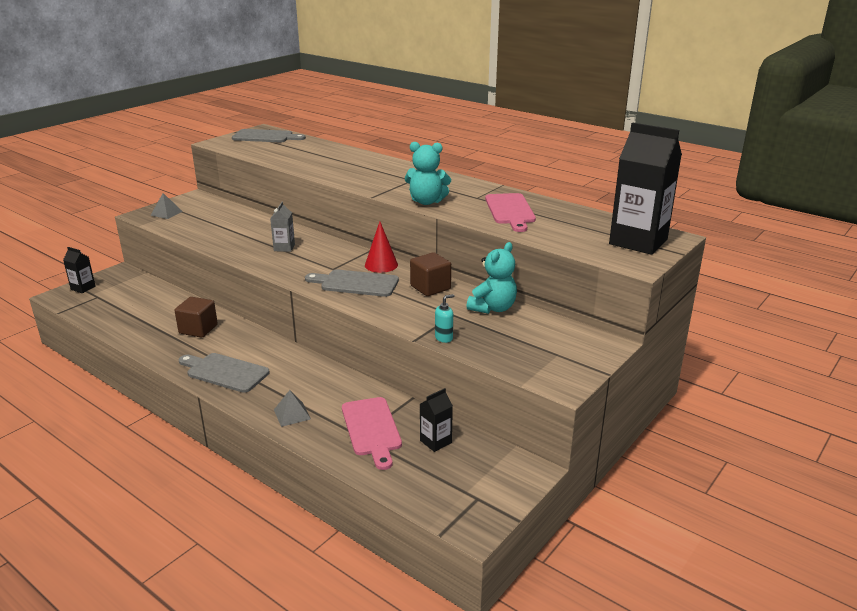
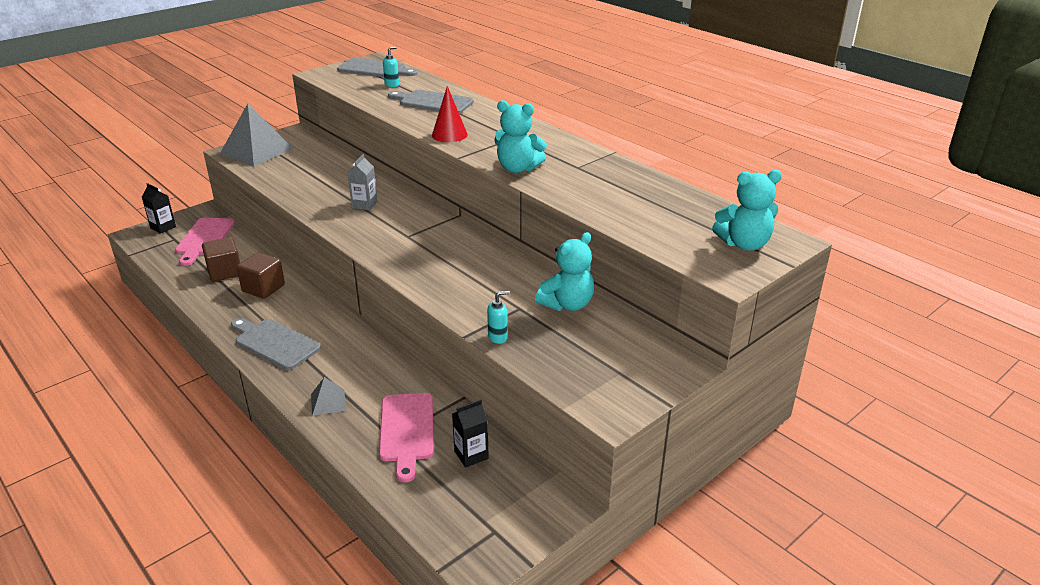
camera: 10 degrees right, 5 degrees up
(166, 213) = (256, 151): grey pyramid -> grey pyramid, size x2.12
(287, 147) = (392, 85): none -> turquoise soap dispenser
(356, 283) = (426, 257): grey cutting board -> grey cutting board (433, 102)
(381, 265) = (462, 236): red cone -> red cone (449, 135)
(430, 287) = (506, 270): brown cube -> brown cube (225, 272)
(510, 211) = (609, 188): pink cutting board -> pink cutting board (204, 239)
(638, 242) = (744, 244): black carton -> turquoise teddy bear

